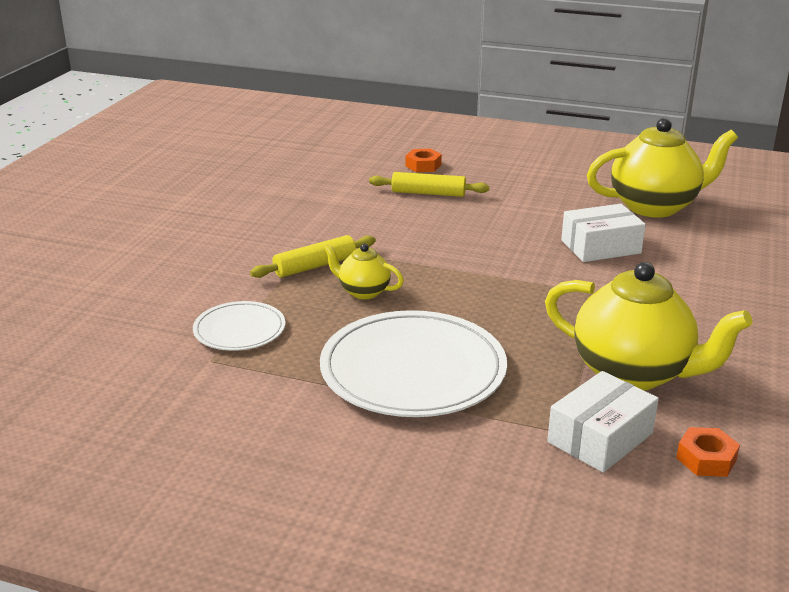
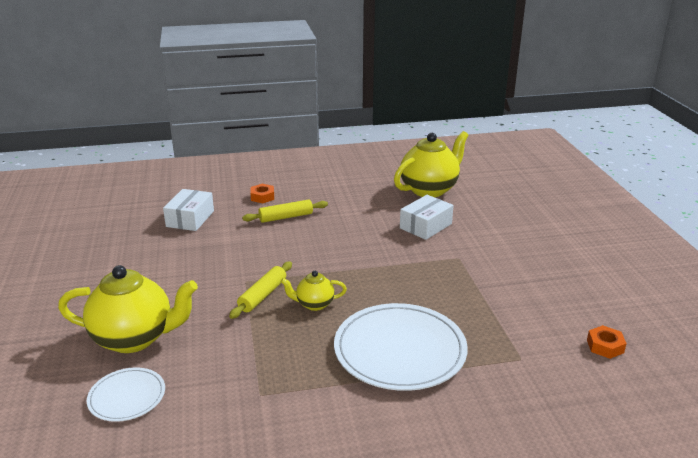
camera: 30 degrees left, 0 degrees up
(239, 330) = (258, 363): white plate -> white plate (127, 397)
(600, 438) = (543, 355): white box -> white box (190, 219)
(633, 373) = (521, 305): yellow teapot -> yellow teapot (135, 338)

